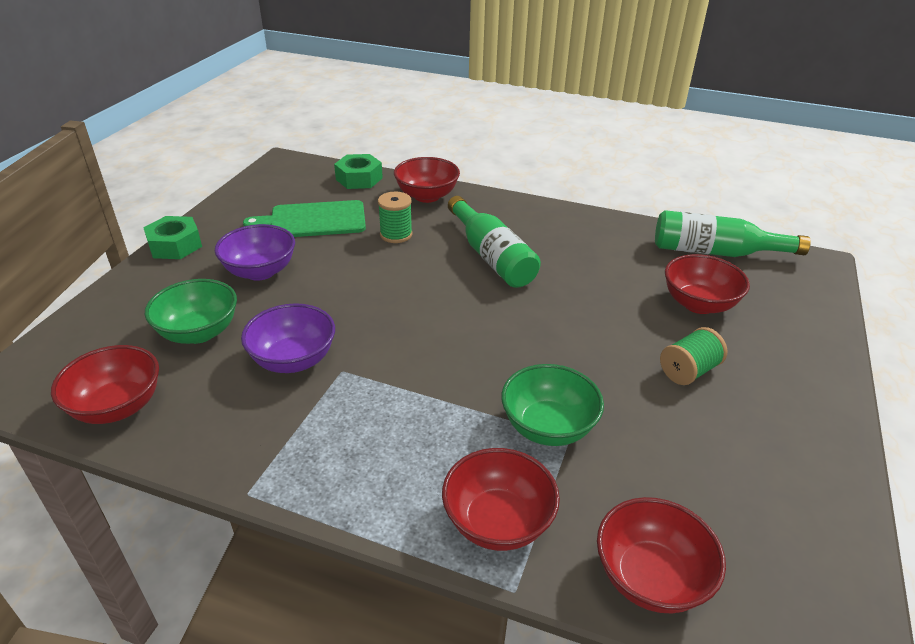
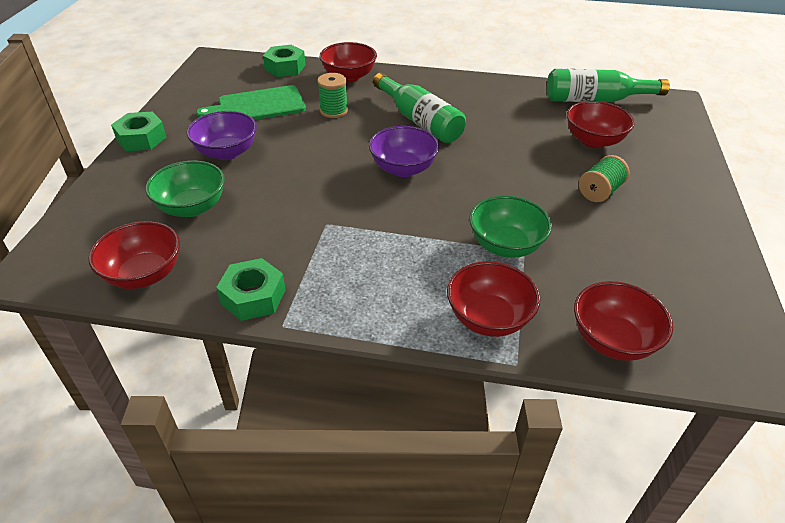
camera: 10 degrees left, 5 degrees up
(227, 451) = (253, 296): none -> green nut
(293, 360) = (282, 220): purple bowl -> purple bowl (403, 169)

